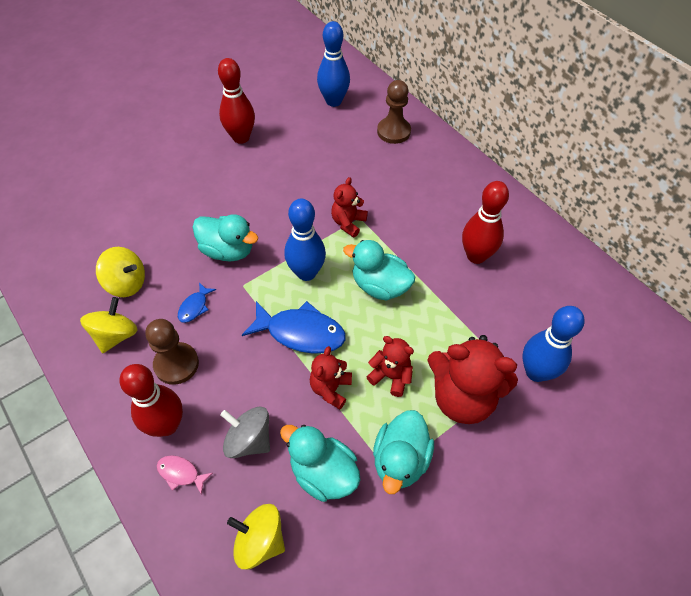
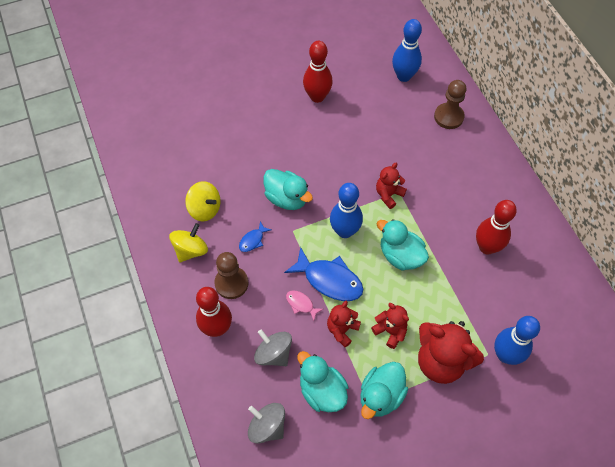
camera: 15 degrees right, 5 degrees up
(181, 473) = (221, 366): pink fish -> pink fish (301, 304)
(260, 541) = (267, 427): yellow spinning top -> grey spinning top

